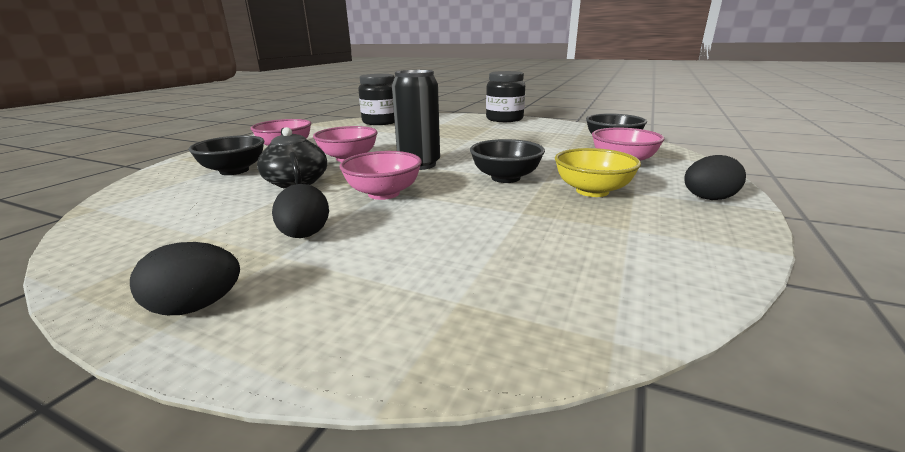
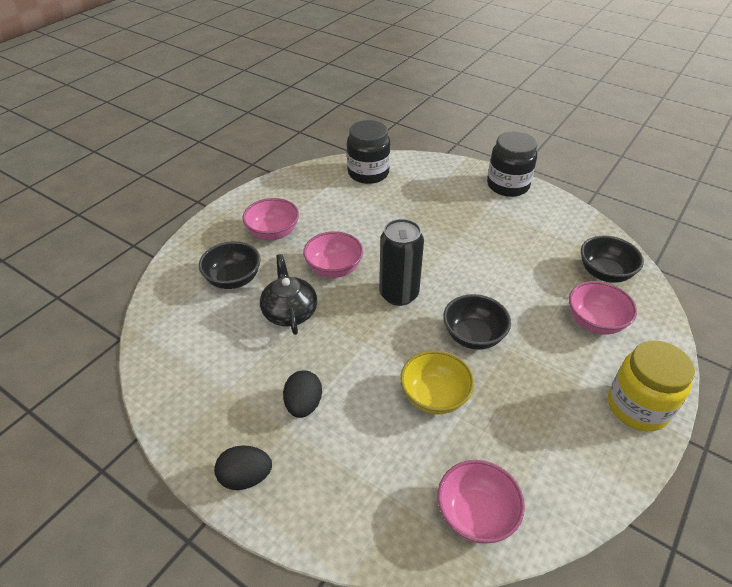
camera: 10 degrees right, 20 degrees up
(384, 193) = (363, 348): pink bowl -> pink bowl (476, 514)
(592, 191) = (542, 375): yellow bowl -> yellow bowl (434, 396)
(708, 199) = (637, 407): black egg -> yellow jar

